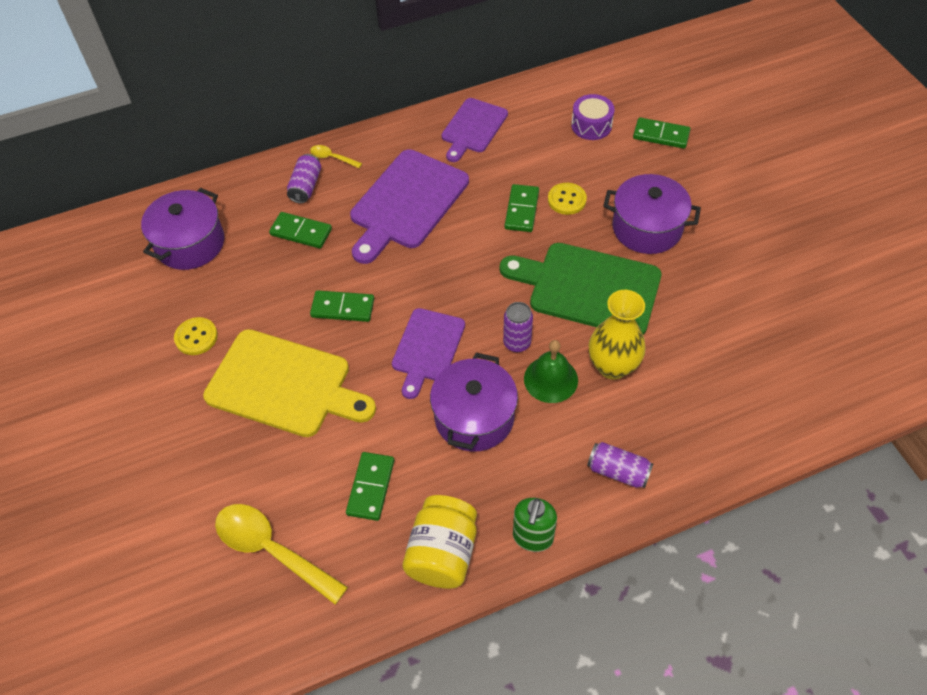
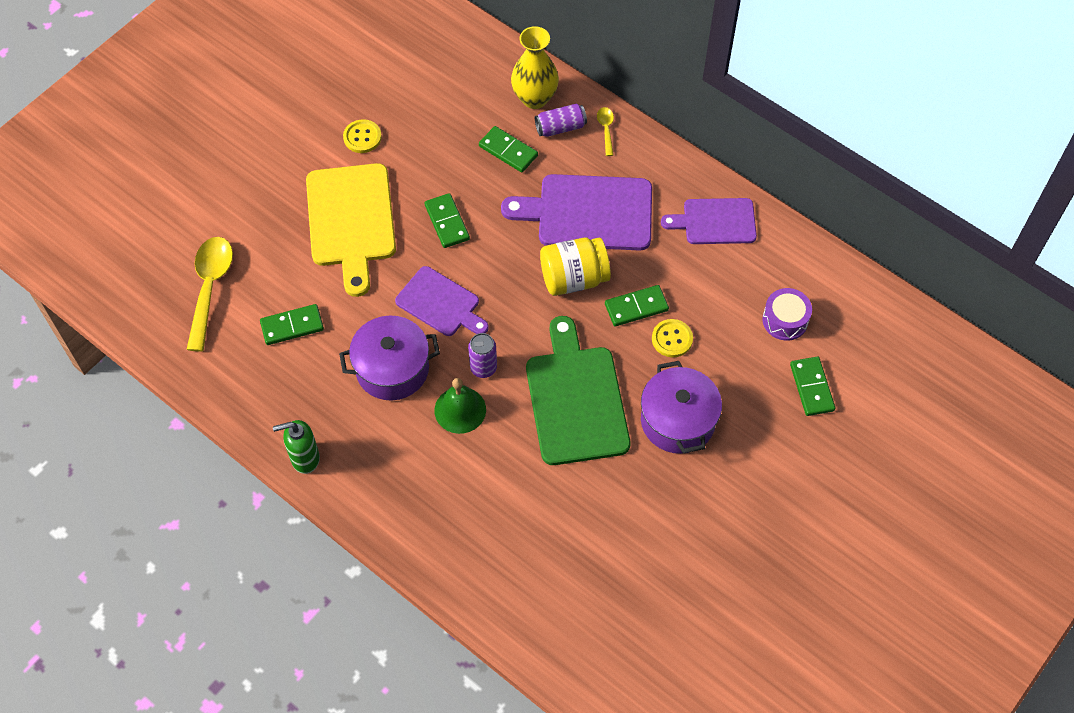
camera: 60 degrees right, 5 degrees up
(190, 243) = (449, 80): purple pot -> none
(301, 232) = (508, 151): green domino -> green domino turned 45 degrees counterclockwise
(427, 348) = (440, 303): purple cutting board -> purple cutting board turned 135 degrees counterclockwise
(442, 553) = (261, 401): yellow jar -> yellow jar (573, 278)
(612, 366) = (499, 452): yellow vase -> yellow vase (534, 98)
(618, 471) = (395, 497): purple can -> none

